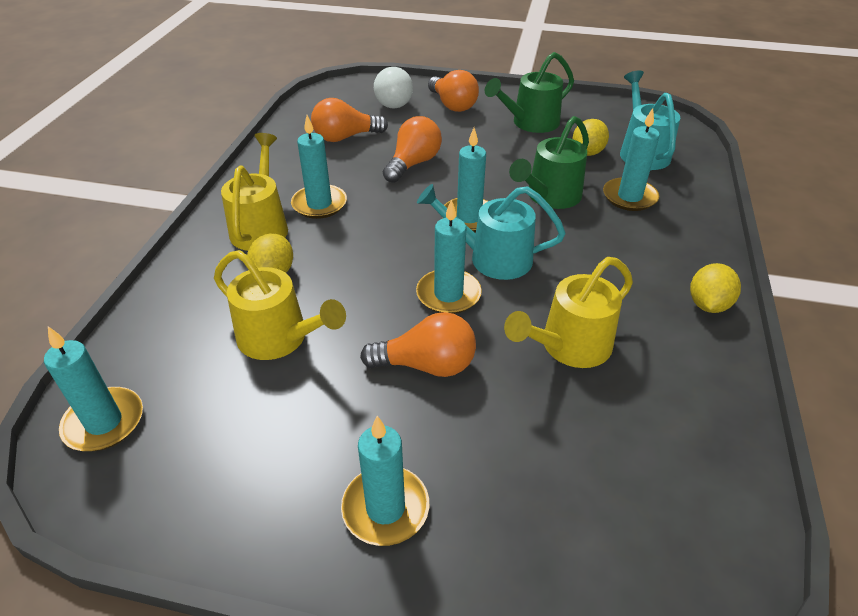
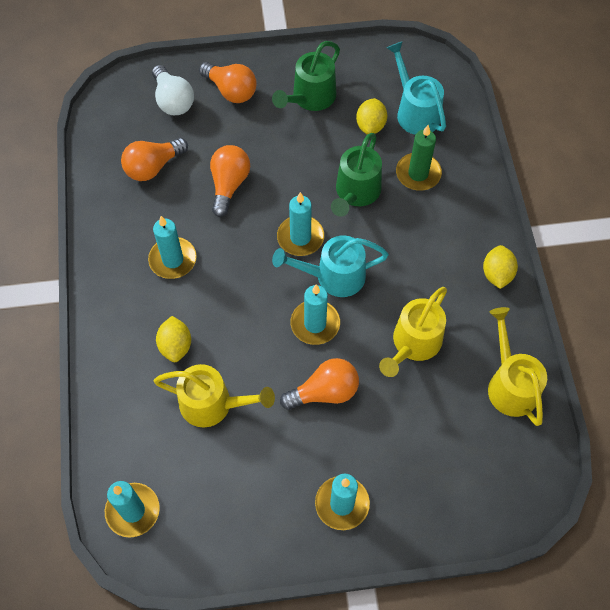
camera: 20 degrees left, 20 degrees up
(261, 226) = (138, 300): yellow watering can -> yellow watering can (510, 384)
(629, 197) = (418, 174): turquoise candle -> green candle

